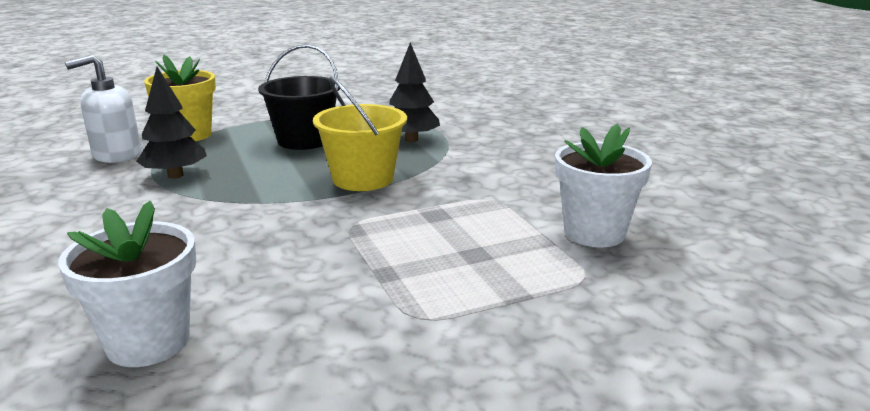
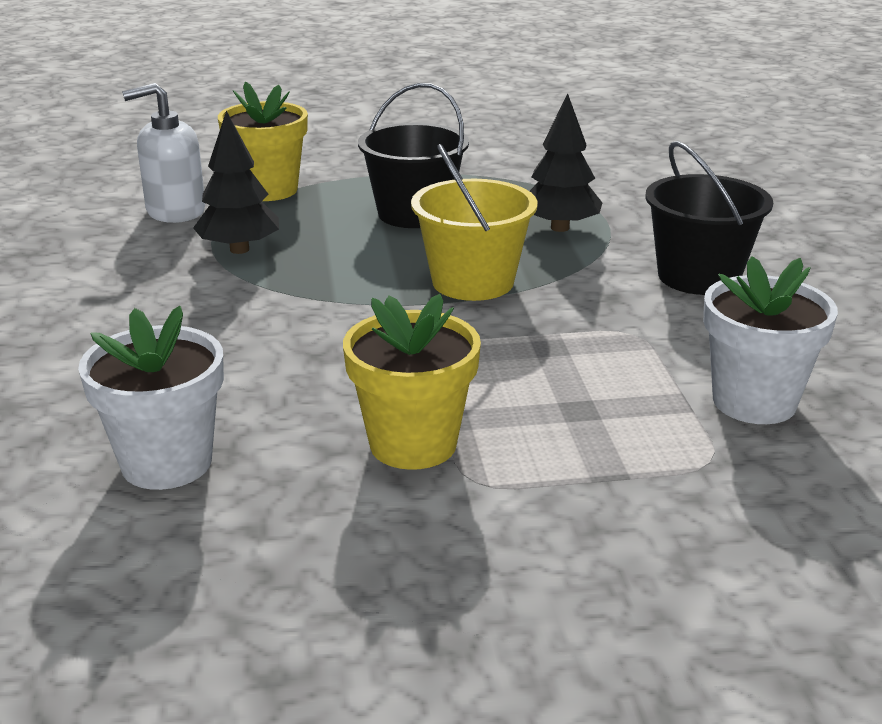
camera: 15 degrees right, 5 degrees up
(358, 296) = (413, 444): none -> yellow flower pot
(518, 159) = (698, 276): none -> black bucket

